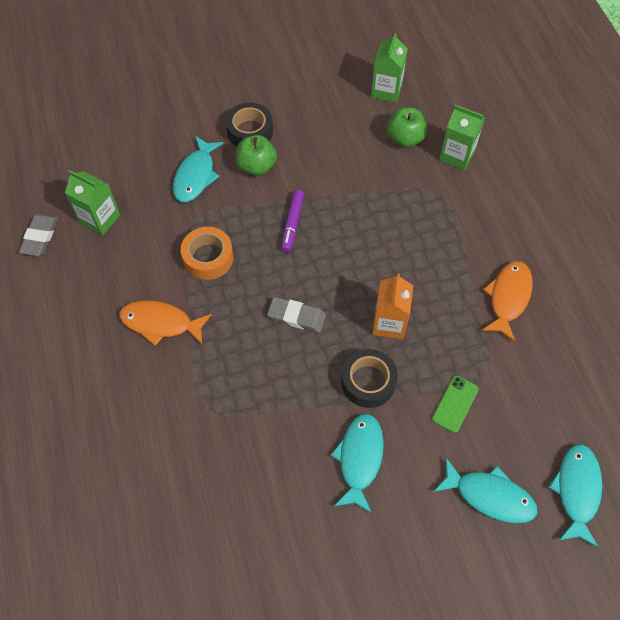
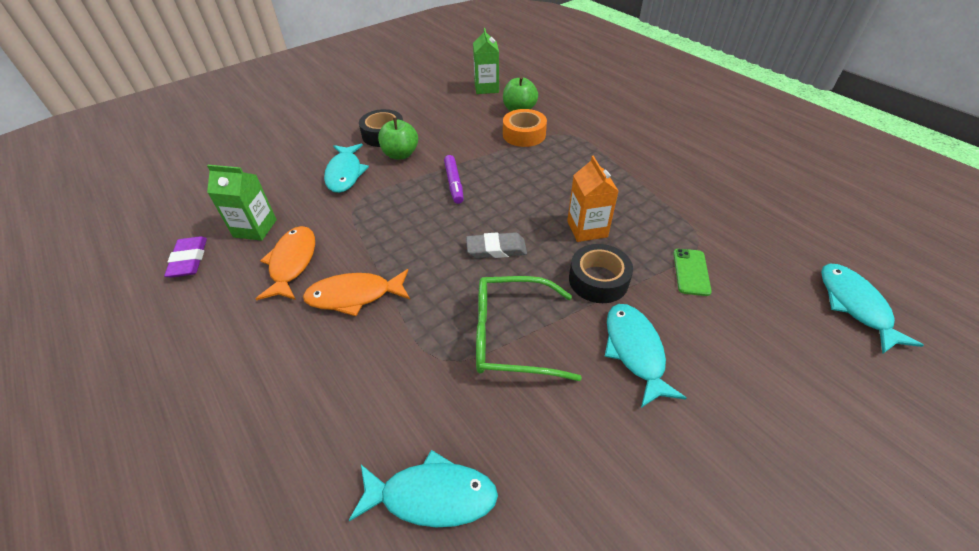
camera: 20 degrees left, 15 degrees down
(40, 237) = (189, 260): grey eraser -> purple eraser
(208, 258) = (383, 228): orange tape -> orange tape (524, 134)
(268, 408) = (510, 336): none -> green glasses
(457, 155) = (567, 110): green carton -> none
(489, 496) = (784, 339): turquoise fish -> turquoise fish (432, 495)
(508, 298) = (675, 183): orange fish -> orange fish (292, 263)

